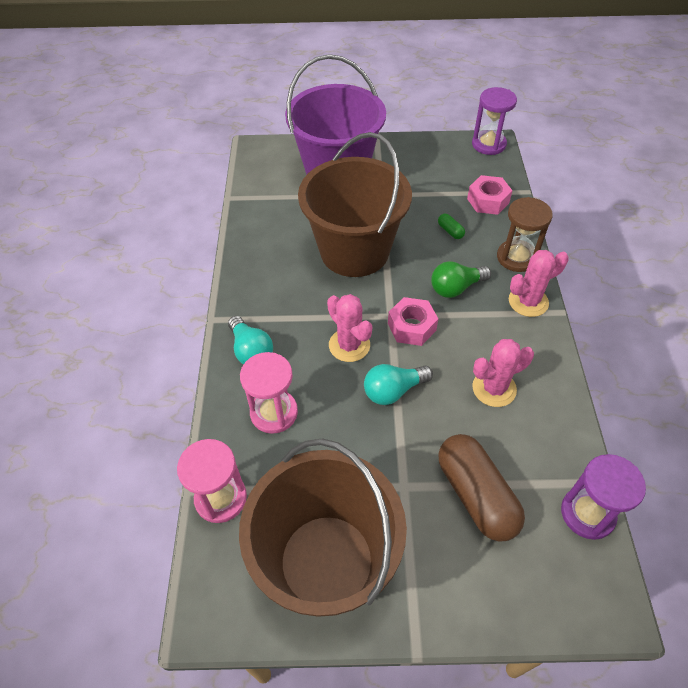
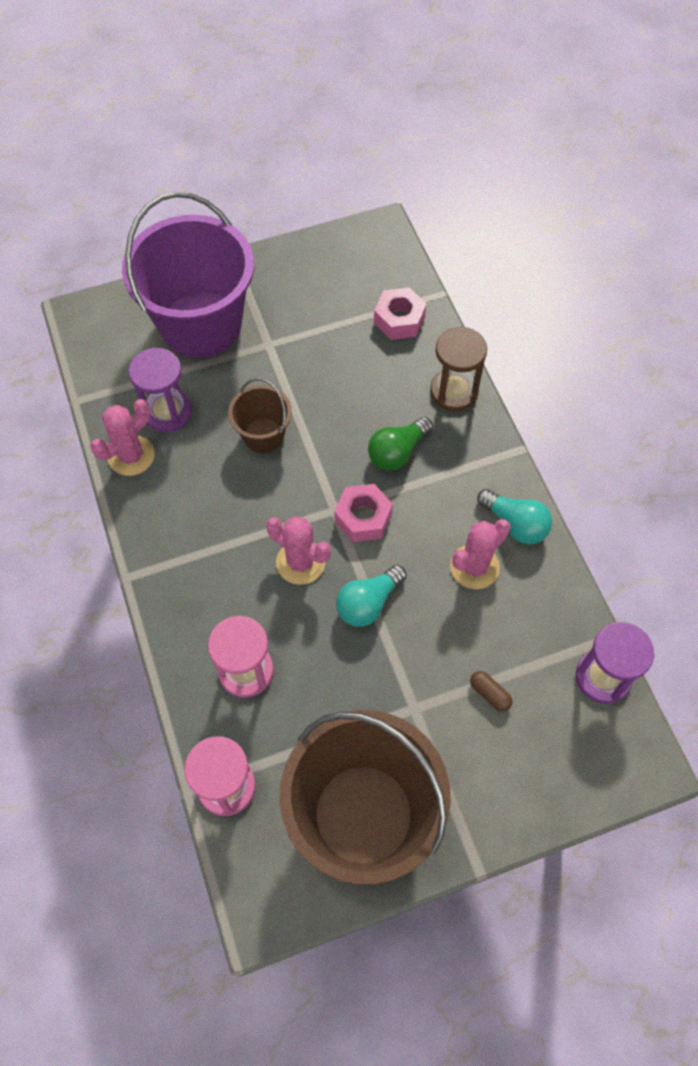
camera: 20 degrees left, 10 degrees up
(251, 351) = (190, 604): turquoise light bulb -> turquoise light bulb (515, 524)
(354, 251) = (263, 435): brown bucket -> brown bucket, size x0.47
(450, 231) = (368, 375): green capsule -> none
(476, 495) = (489, 693): brown capsule -> brown capsule, size x0.41
(488, 144) = (376, 234): purple hourglass -> purple hourglass (167, 412)
(528, 302) = (482, 447): pink cactus -> pink cactus (131, 456)

